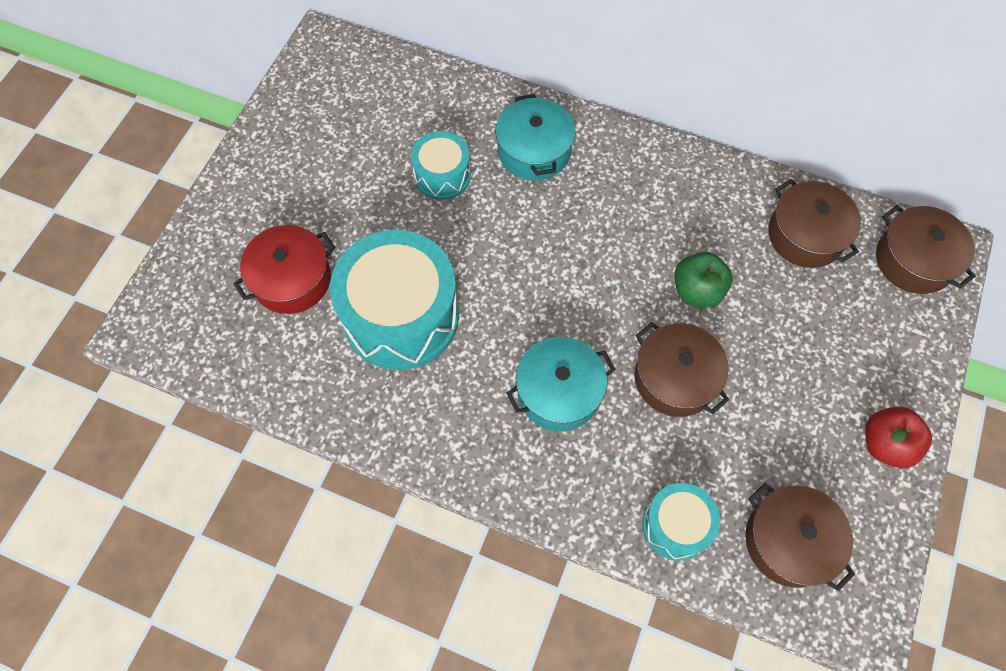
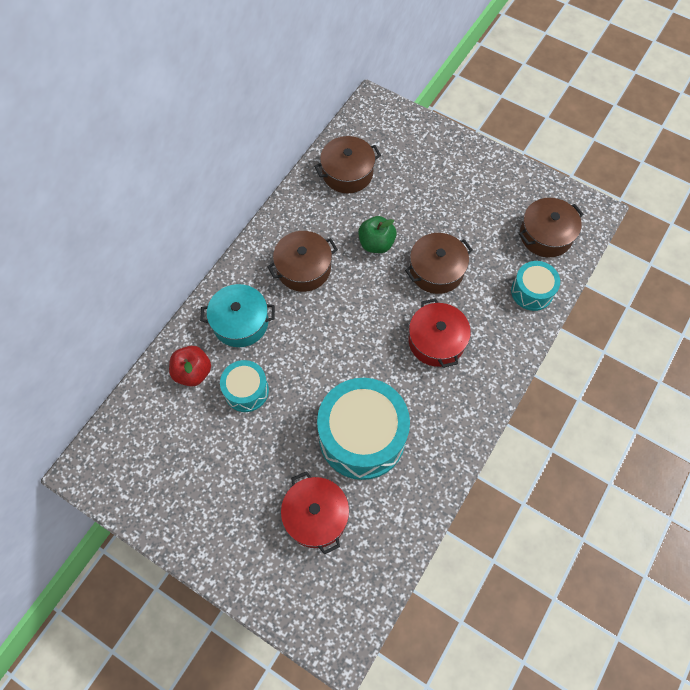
camera: 80 degrees left, 0 degrees up
(559, 392) = (436, 341): turquoise pot -> red pot
(885, 444) = (493, 172): red apple -> red apple (193, 372)
(913, 260) = (377, 122): brown pot -> brown pot (303, 268)

